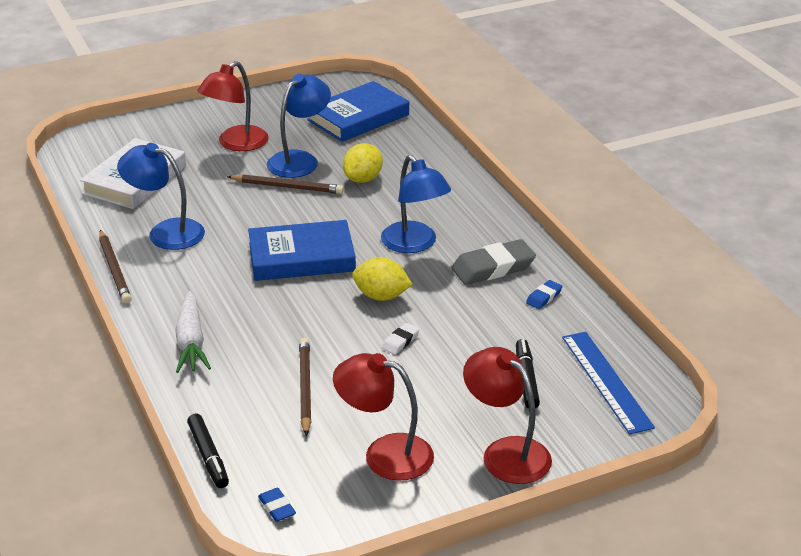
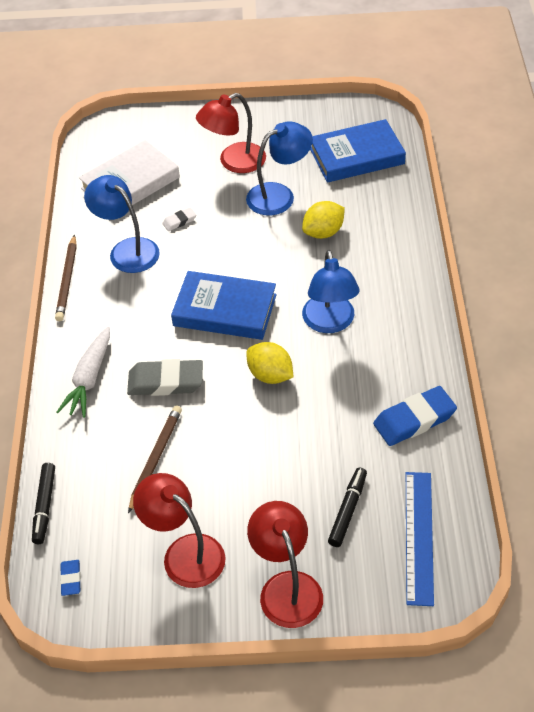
camera: 25 degrees right, 15 degrees up
(287, 187) = (253, 225): brown pencil -> none
(400, 341) = (260, 432): white eraser -> white eraser (179, 221)
(493, 268) = (386, 371): grey eraser -> grey eraser (165, 382)
(544, 297) = (414, 420): blue eraser -> blue eraser, size x2.04

